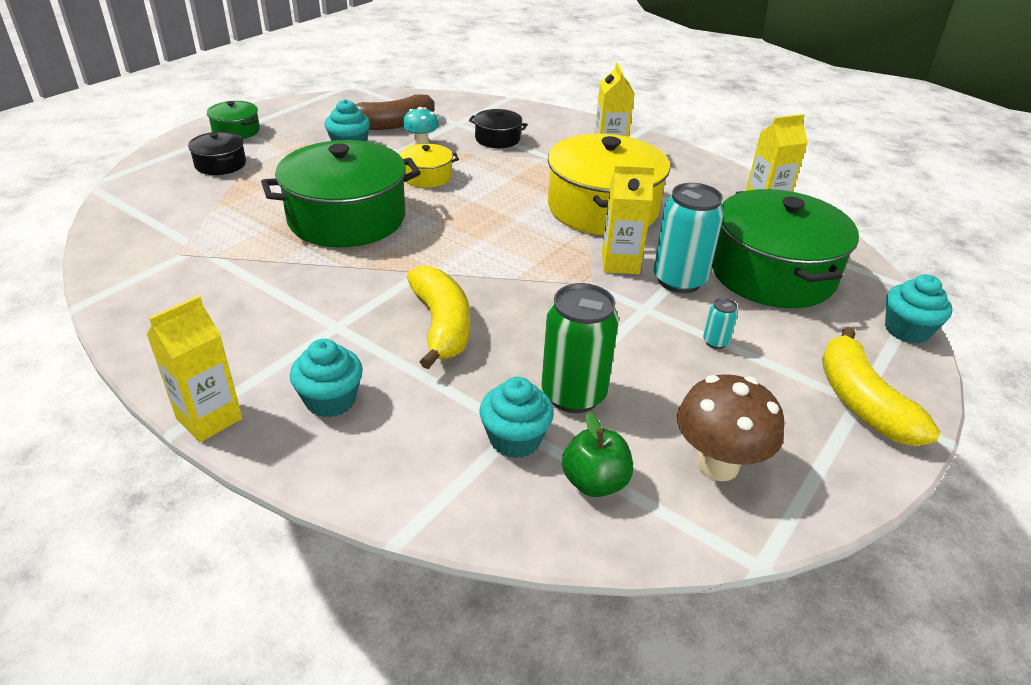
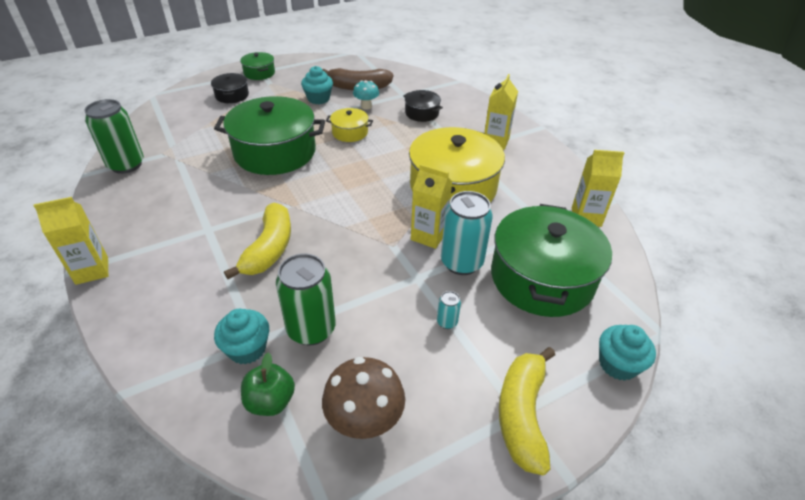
camera: 25 degrees right, 5 degrees up
(135, 280) = (126, 165): none -> green can
(330, 400) = (163, 281): turquoise cupcake -> none

